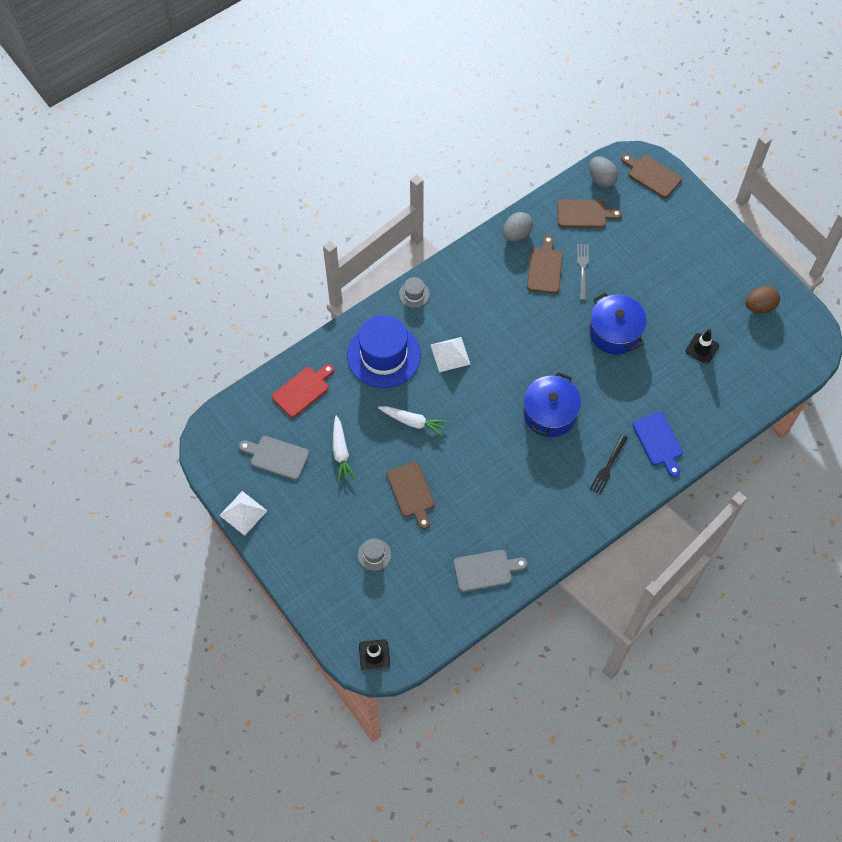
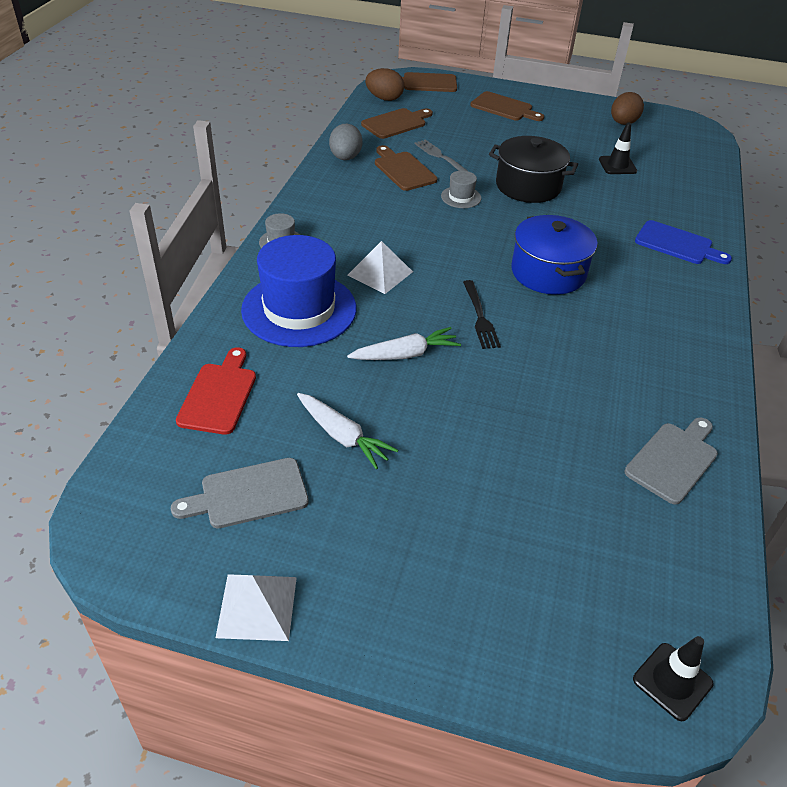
camera: 40 degrees left, 20 degrees down
(374, 554) = (517, 534): grey hat -> grey hat (461, 197)
(411, 492) = (484, 428): brown cutting board -> brown cutting board (504, 107)
(601, 179) = (384, 98): grey egg -> brown egg
(608, 467) = (662, 286): black fork -> black fork (480, 317)
(615, 332) = (528, 186): blue pot -> black pot

